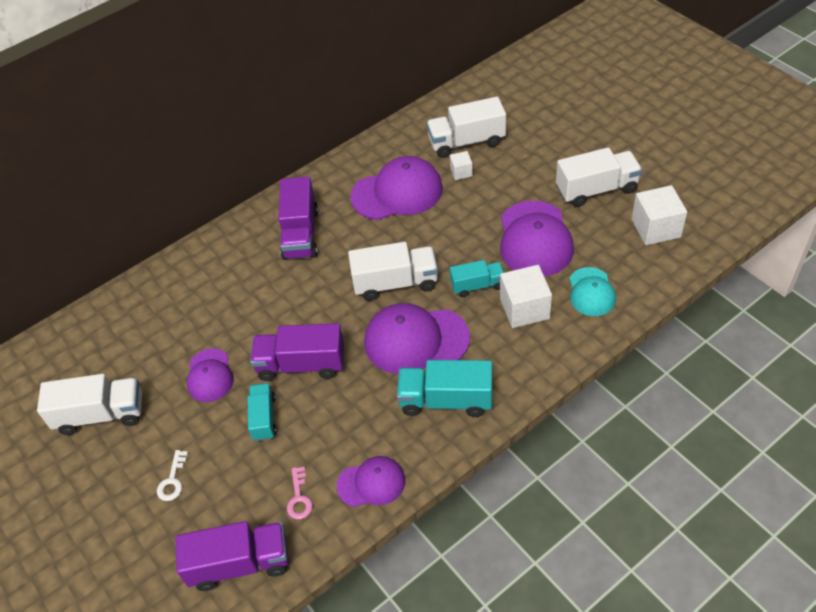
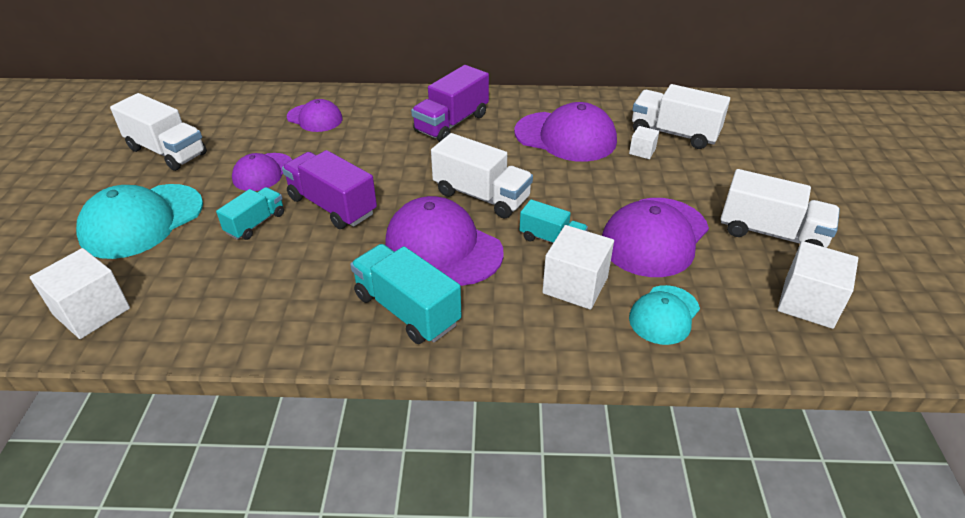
camera: 35 degrees right, 10 degrees down
(172, 480) = (142, 221): white key -> turquoise cap
(240, 563) = (92, 311): purple truck -> white cube
(299, 498) = (196, 297): pink key -> none
(371, 483) = (260, 329): purple cap -> purple cap (315, 118)

